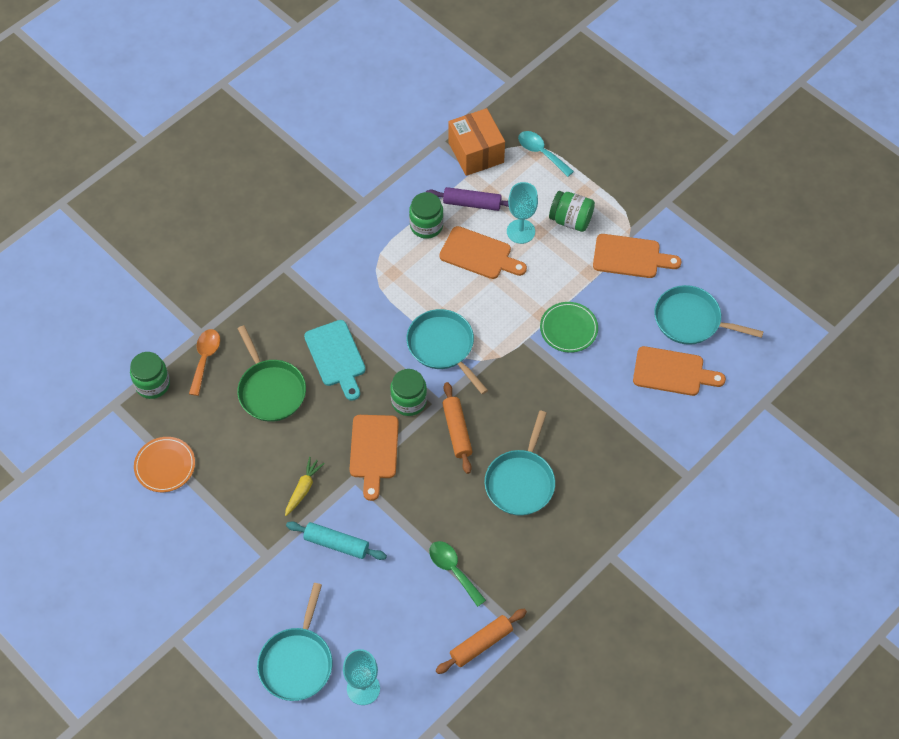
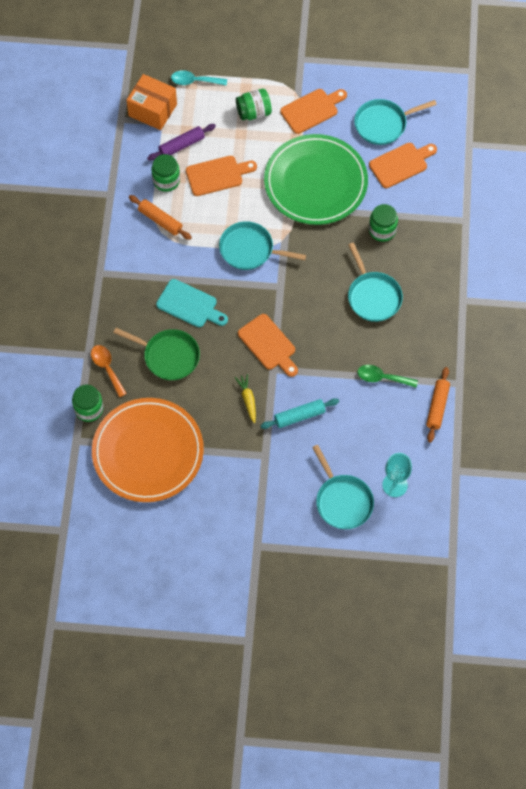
camera: 40 degrees left, 5 degrees up
(165, 466) = (148, 452): orange plate -> orange plate, size x2.26
(409, 401) = (261, 298): green jar -> green jar (382, 230)
(457, 431) = (307, 295): orange rolling pin -> orange rolling pin (160, 220)
(520, 231) = (229, 142): turquoise goblet -> none
(568, 328) = (315, 182): green plate -> green plate, size x2.26

